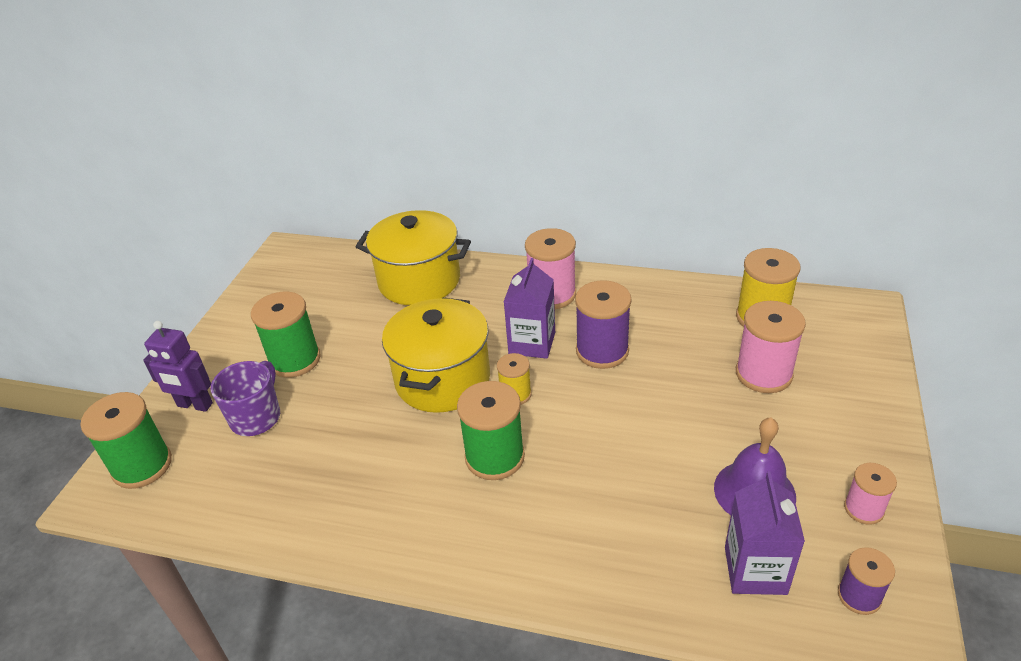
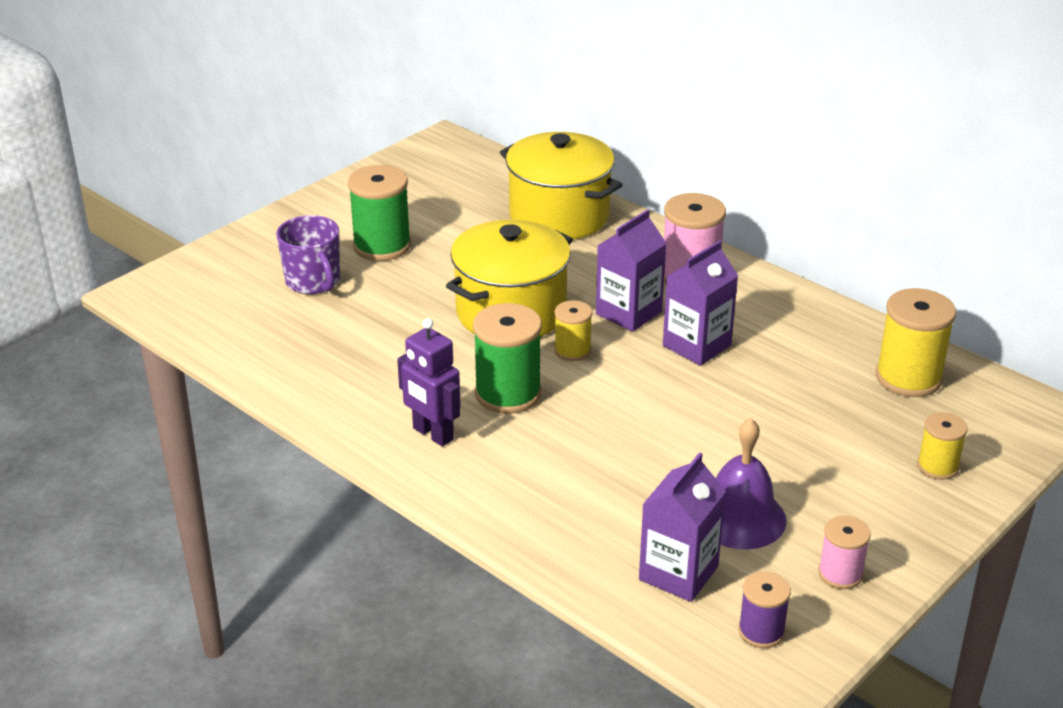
camera: 25 degrees right, 5 degrees down
(142, 466) = (191, 284): green spool -> none
(194, 405) = (266, 252): purple robot -> purple robot (432, 434)
(256, 417) = (313, 282): purple mug -> purple mug turned 105 degrees clockwise
(602, 351) = (696, 345): purple spool -> purple carton
(763, 374) = (854, 428): pink spool -> none
(842, 382) = (937, 466): none -> yellow spool

